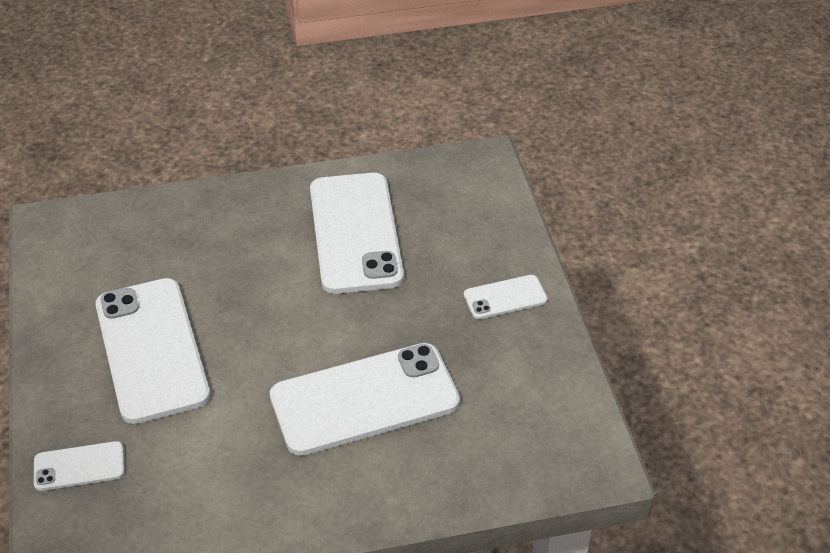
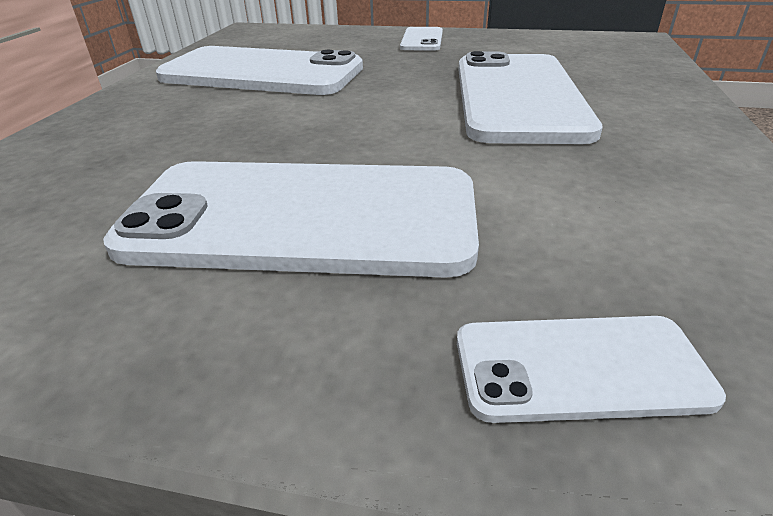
camera: 65 degrees left, 10 degrees down
(79, 466) = (579, 367): white phone -> white phone turned 75 degrees clockwise

